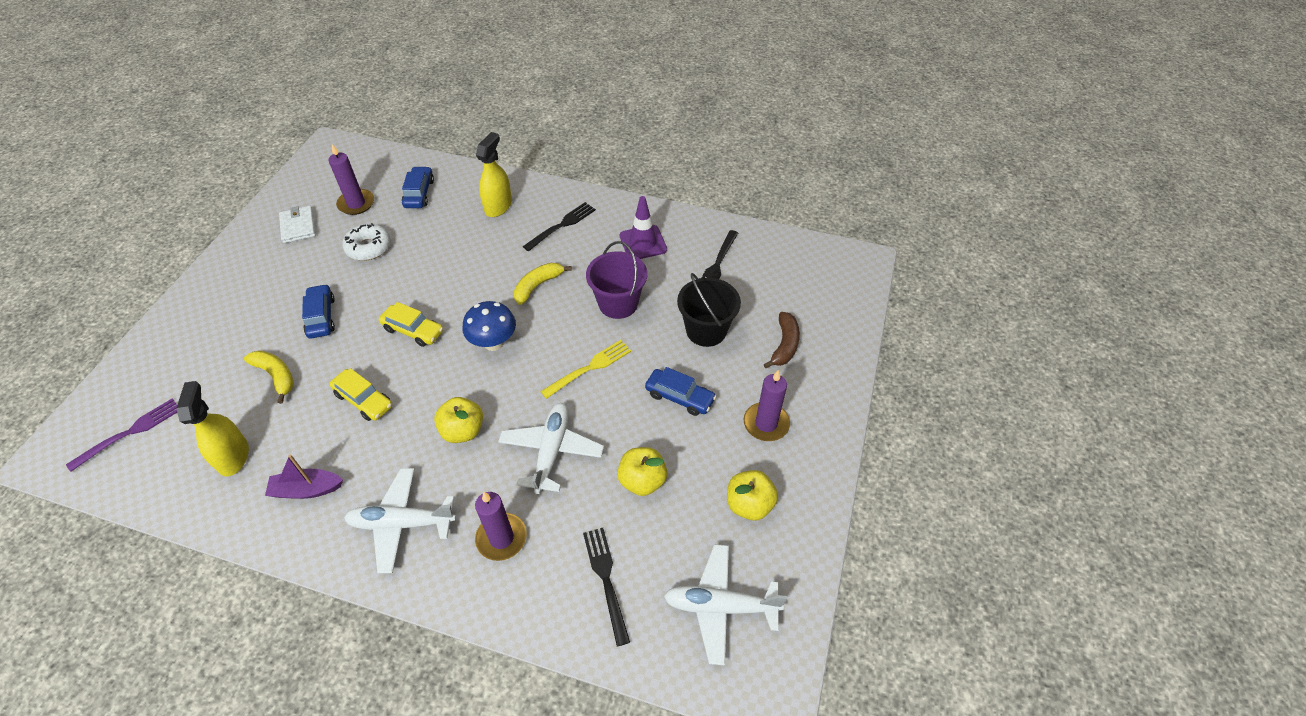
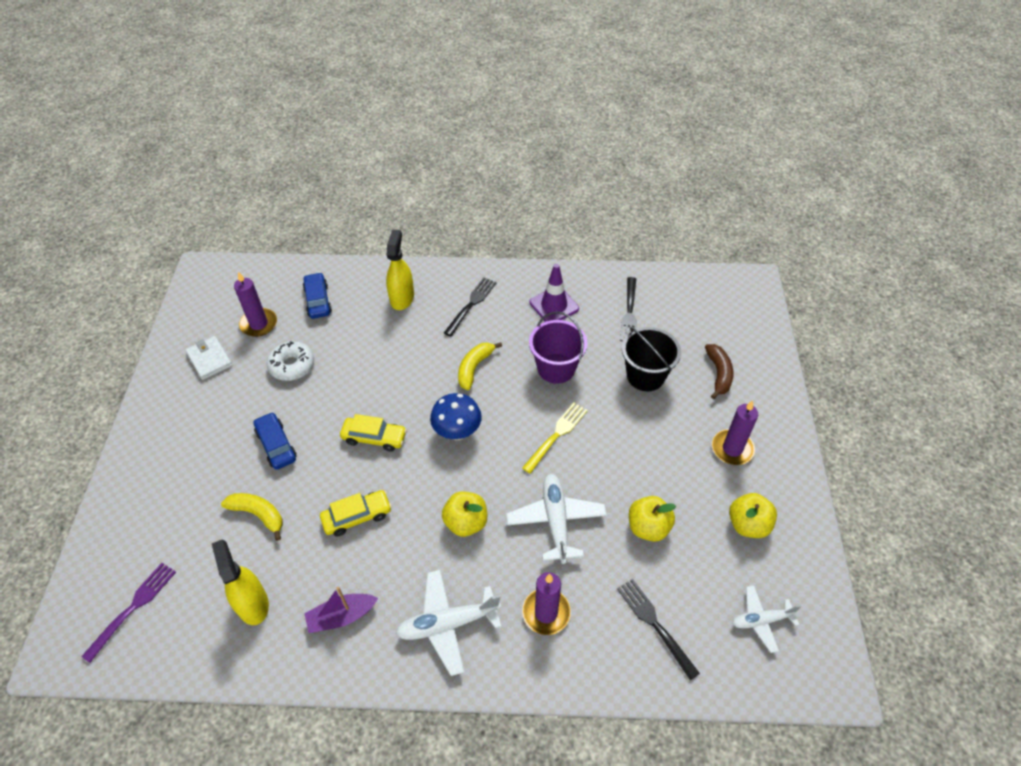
camera: 15 degrees left, 0 degrees up
(363, 400) = (357, 517): yellow car -> yellow car turned 45 degrees counterclockwise
(679, 397) = (648, 443): blue car -> none
(720, 606) = (761, 620): white plane -> white plane, size x0.63

